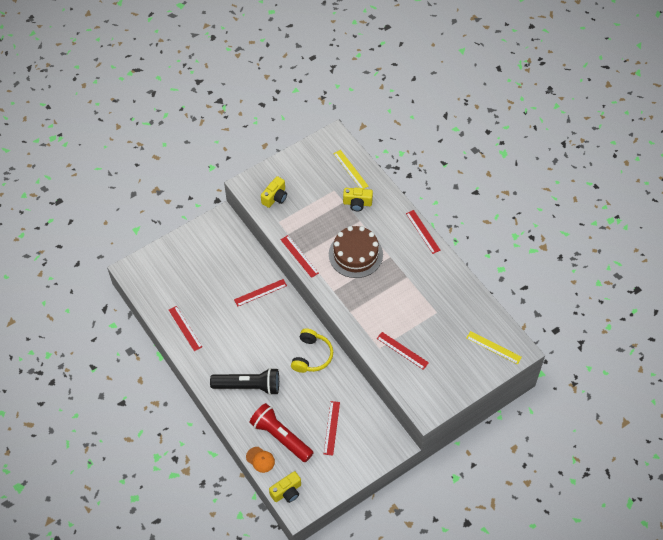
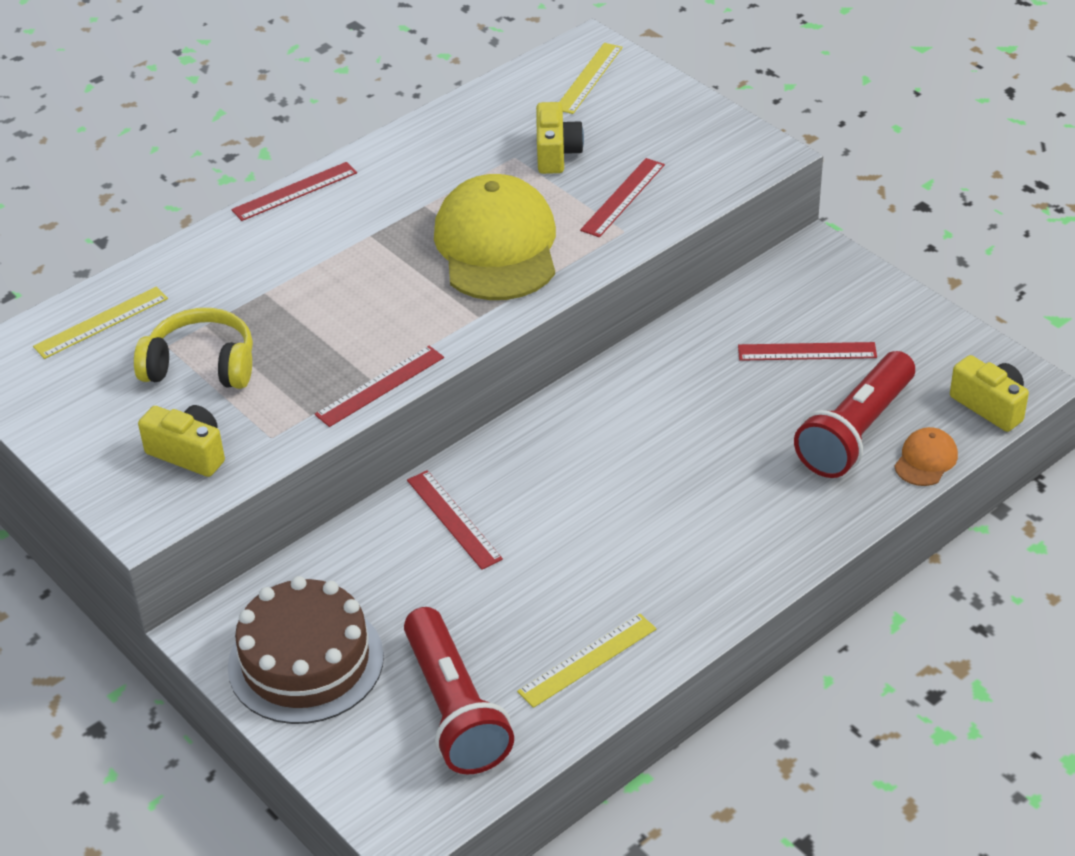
camera: 95 degrees left, 15 degrees down
(173, 287) = (454, 709): none -> red flashlight
(185, 328) = (587, 660): red ruler -> yellow ruler
(248, 386) = (735, 506): black flashlight -> none
(311, 356) = (625, 404): yellow headphones -> yellow headphones (201, 365)
(355, 254) = (367, 290): brown cake -> brown cake (305, 661)
(357, 203) = (211, 301): yellow camera -> yellow camera (556, 153)
(376, 300) = (497, 246): none -> yellow cap

